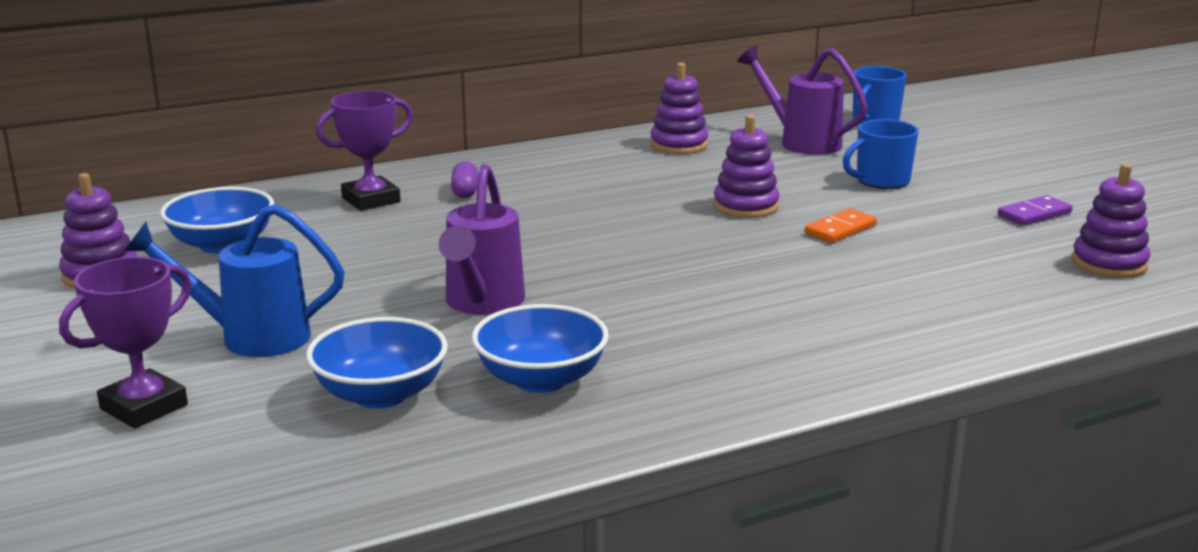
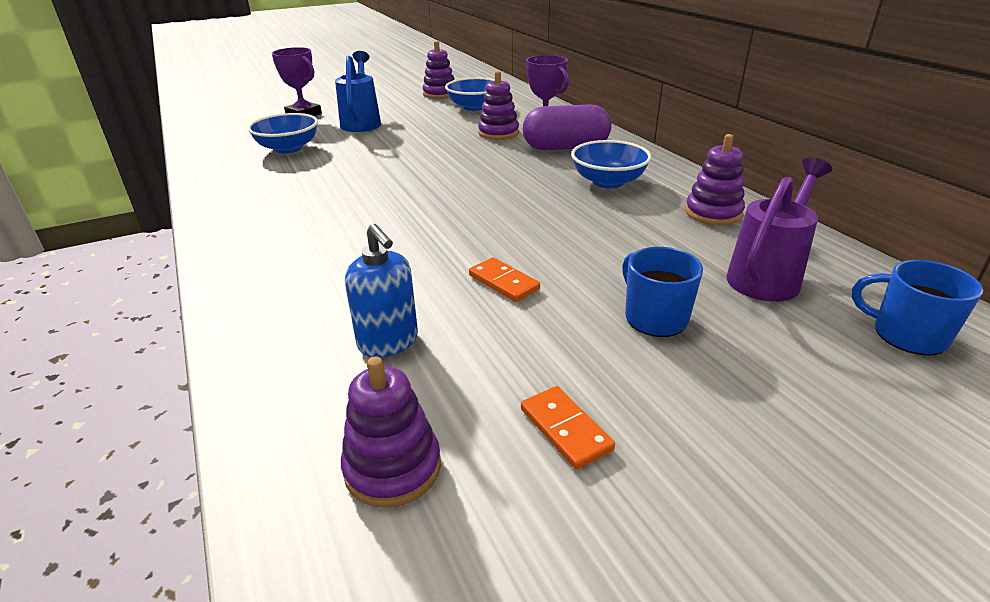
camera: 90 degrees right, 10 degrees up
(465, 192) = (565, 148): purple capsule -> purple capsule, size x2.27
(481, 304) = (383, 161): purple watering can -> none
(541, 379) = (281, 178): blue bowl -> blue bowl (608, 182)
(745, 206) = (557, 240): purple stacking toy -> purple stacking toy (498, 133)
(962, 273) = (388, 342): none -> blue soap dispenser
(1034, 214) = (565, 429): purple domino -> orange domino

